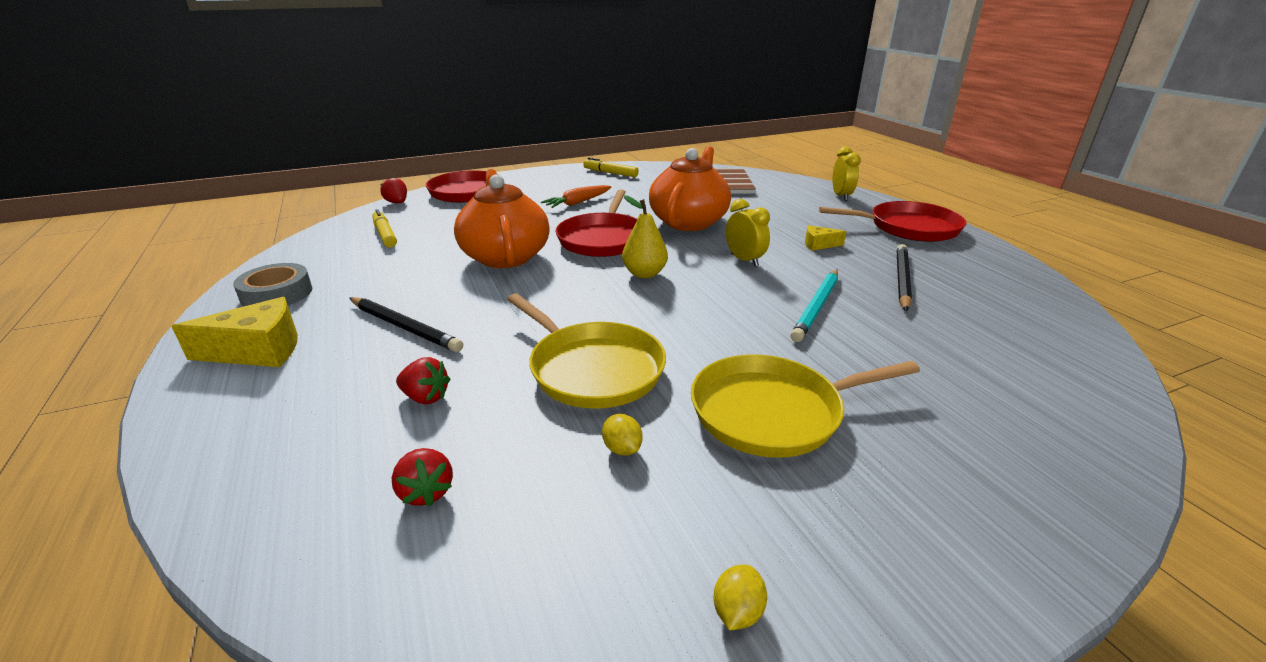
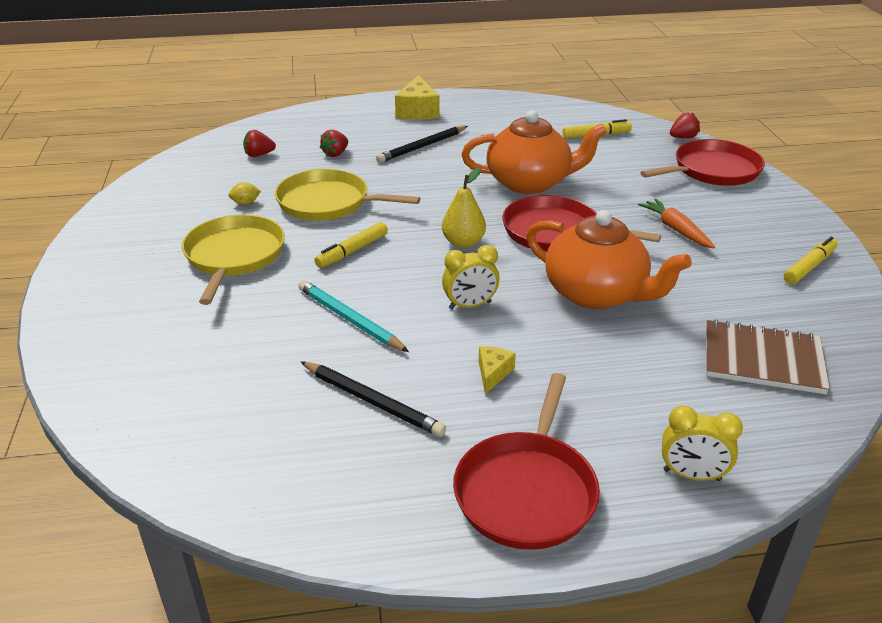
camera: 105 degrees right, 5 degrees up
(277, 294) = (493, 108): grey tape -> none
(592, 369) = (328, 203): yellow pan -> yellow pan turned 45 degrees clockwise
(699, 328) = (352, 251): none -> yellow marker
(737, 612) = (127, 214): yellow lemon -> none

